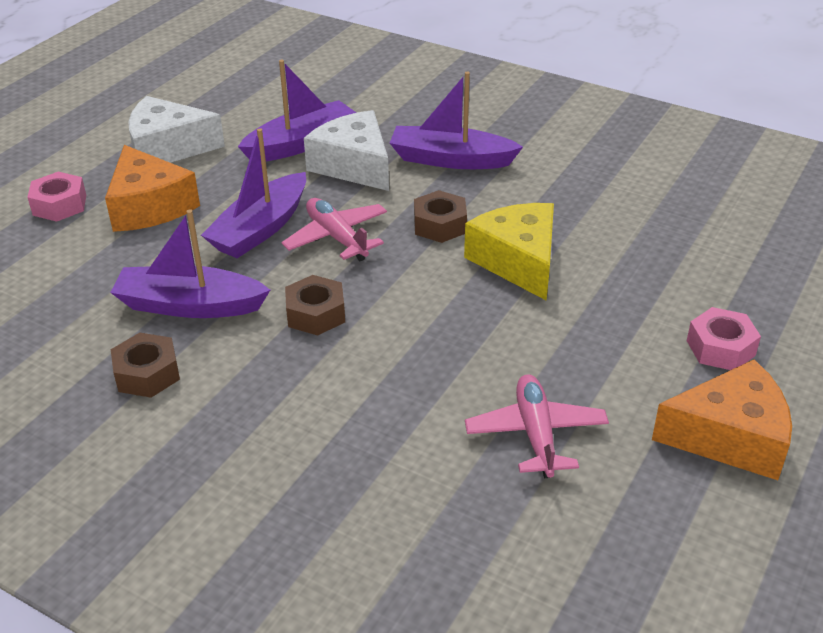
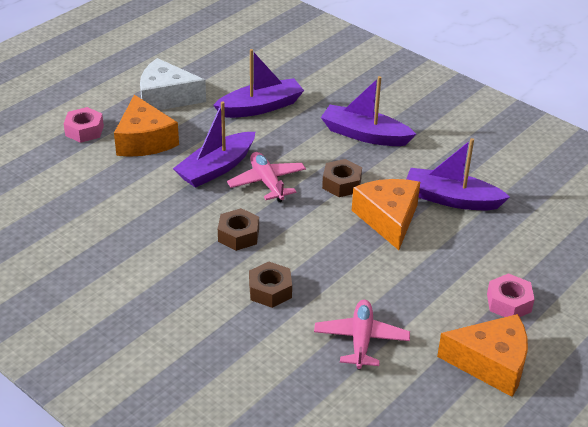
camera: 10 degrees right, 0 degrees up
(147, 374) = (119, 259): brown nut -> brown nut (270, 290)
(190, 305) = (156, 216): purple boat -> purple boat (451, 199)
(354, 165) = (294, 129): white cheese -> none
(518, 261) = (388, 219): yellow cheese -> orange cheese

